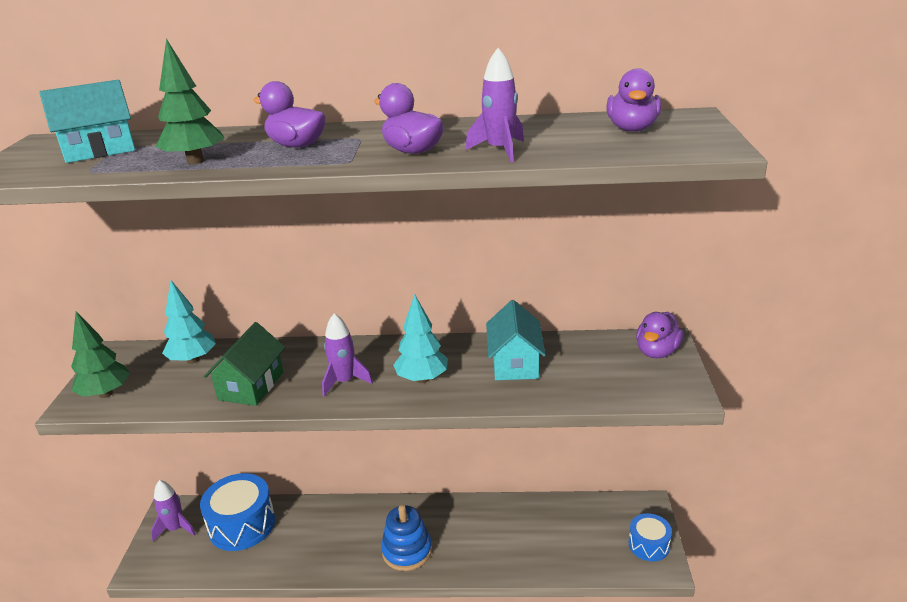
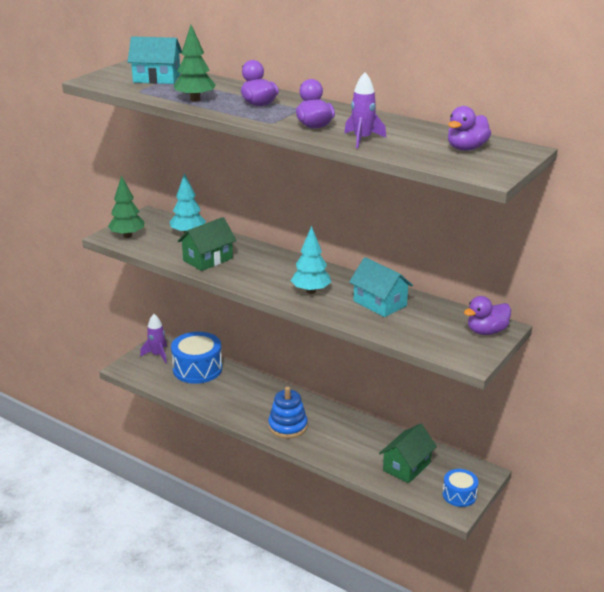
camera: 30 degrees right, 0 degrees up
(344, 381) = (263, 276): purple rocket -> none
(515, 363) = (380, 303): turquoise house -> turquoise house turned 75 degrees counterclockwise
(571, 537) = (406, 466): none -> green house

